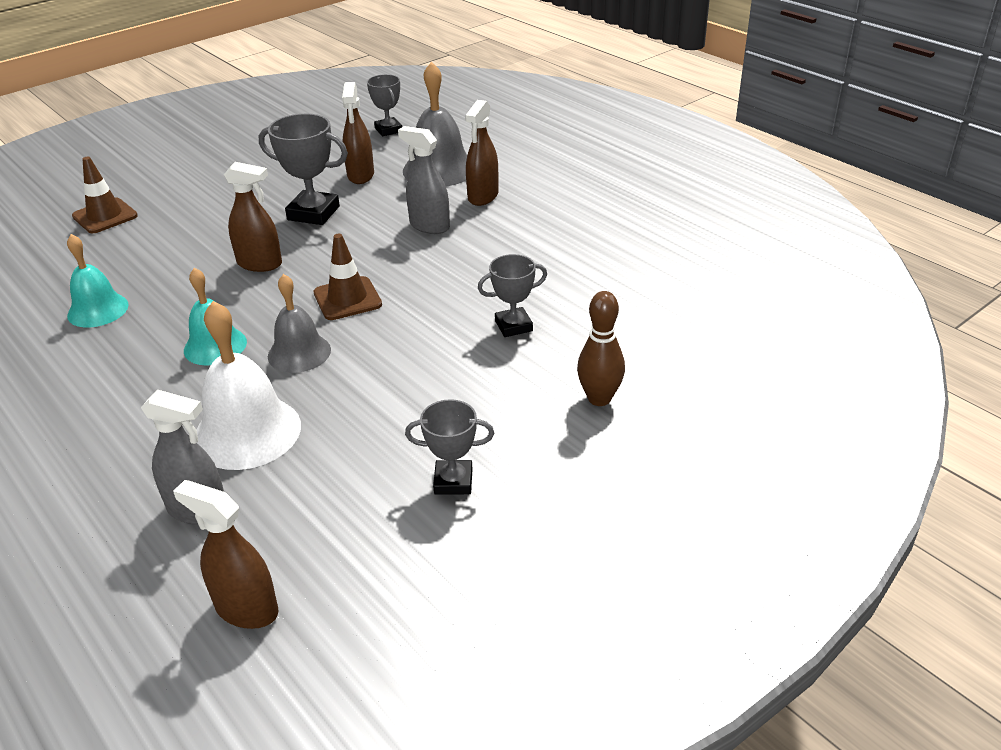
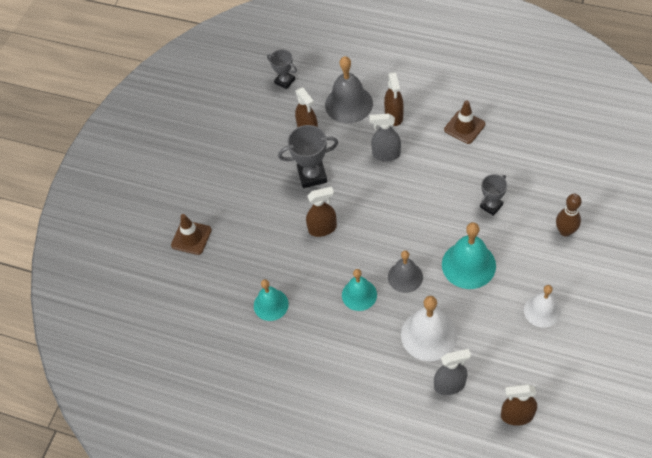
camera: 25 degrees left, 20 degrees up
(347, 299) = (394, 229): brown traffic cone -> brown traffic cone (464, 127)
(404, 376) = (468, 265): none -> turquoise bell
(453, 481) = (542, 310): grey trophy -> white bell

